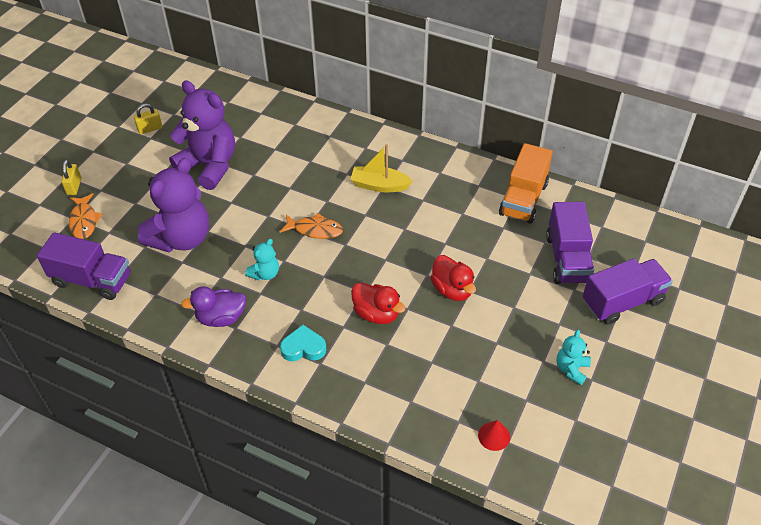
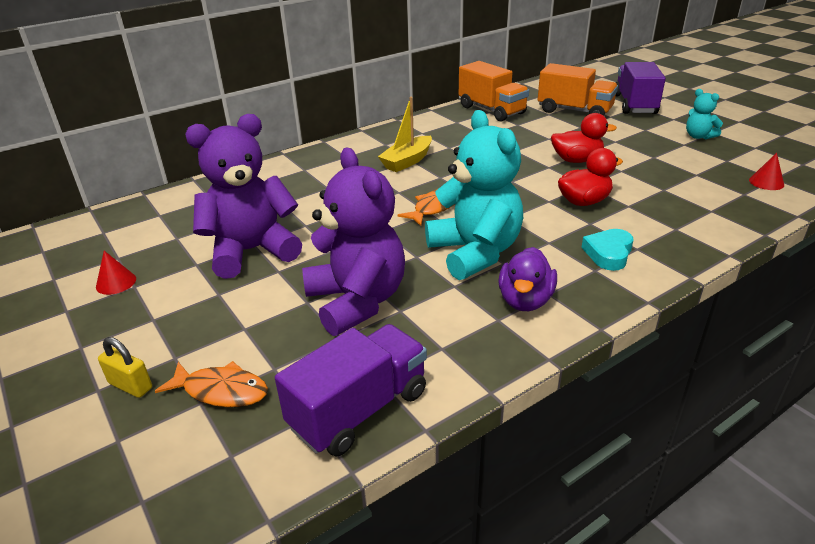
camera: 60 degrees left, 15 degrees down
(150, 129) = (116, 282): yellow padlock -> red cone
(265, 274) = (475, 253): turquoise teddy bear -> turquoise teddy bear, size x2.17
(567, 259) = (574, 111): purple truck -> orange truck

